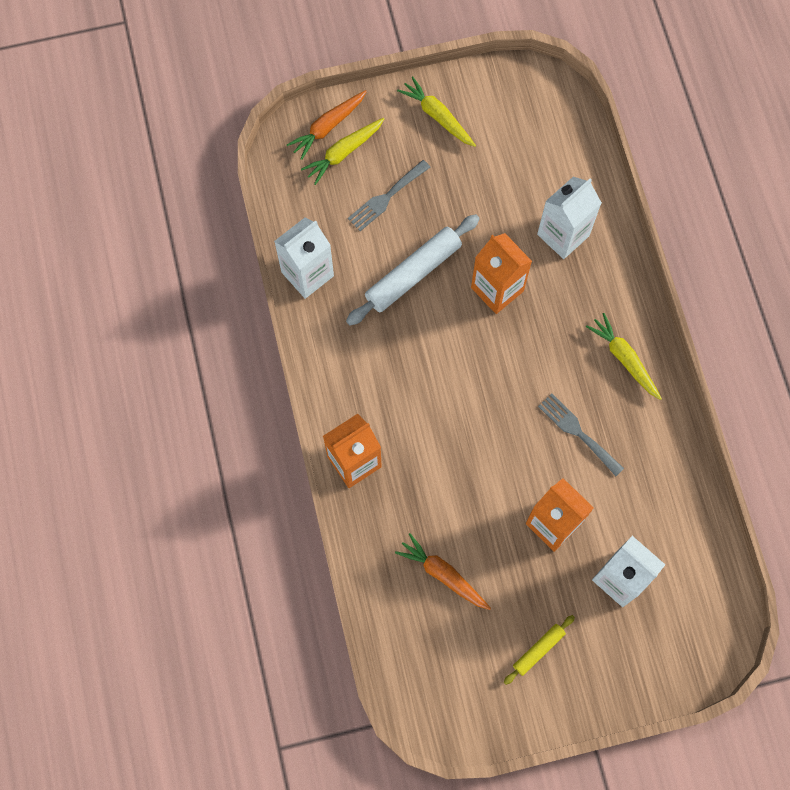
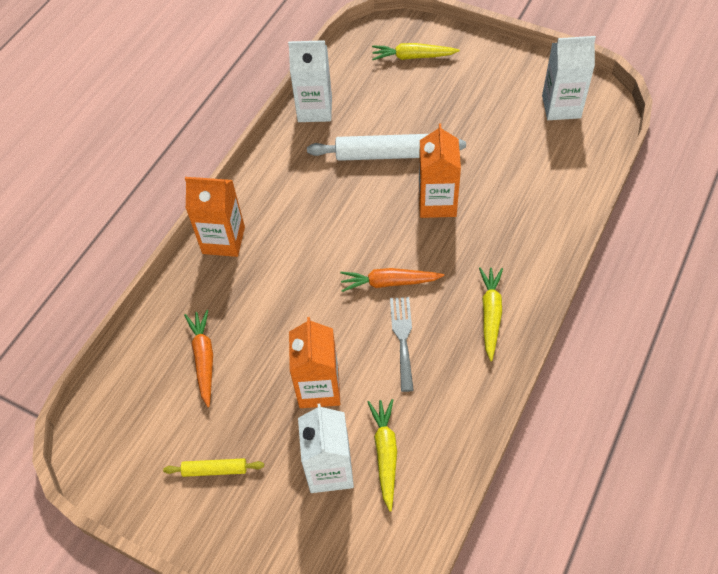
camera: 45 degrees right, 15 degrees down
(328, 127) = (417, 37): orange carrot -> orange carrot (389, 283)
(386, 198) = (415, 99): grey fork -> none
(437, 116) = (501, 74): yellow carrot -> yellow carrot (385, 453)
(563, 235) = (523, 201): white carton -> white carton (561, 107)

